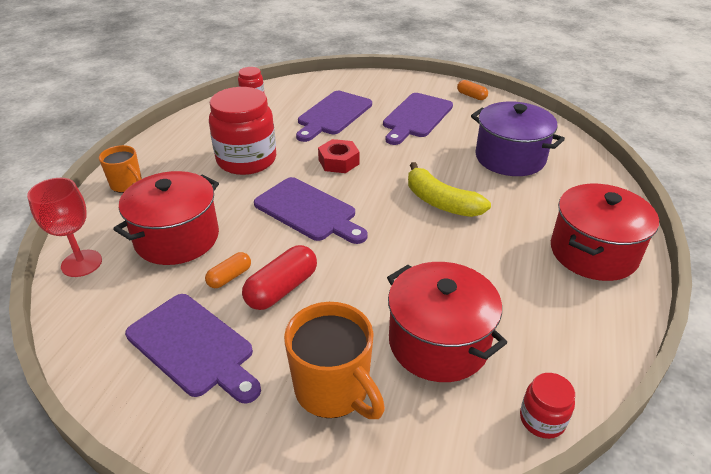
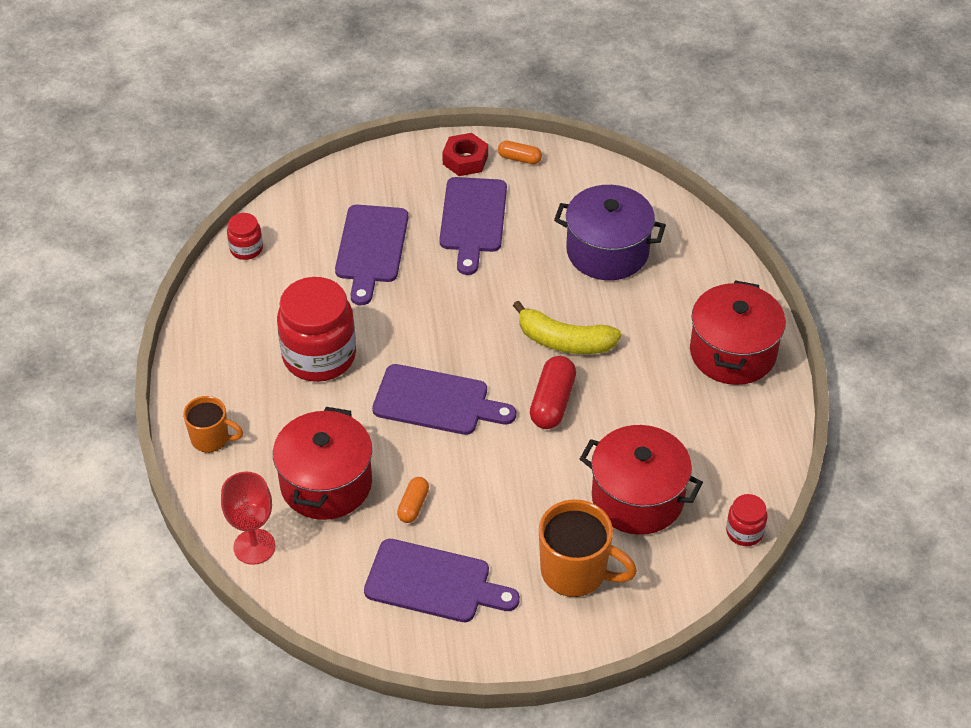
camera: 25 degrees left, 10 degrees up
(282, 289) = (471, 499): red capsule -> red capsule (552, 402)
(338, 162) = (425, 322): red nut -> red nut (465, 160)

